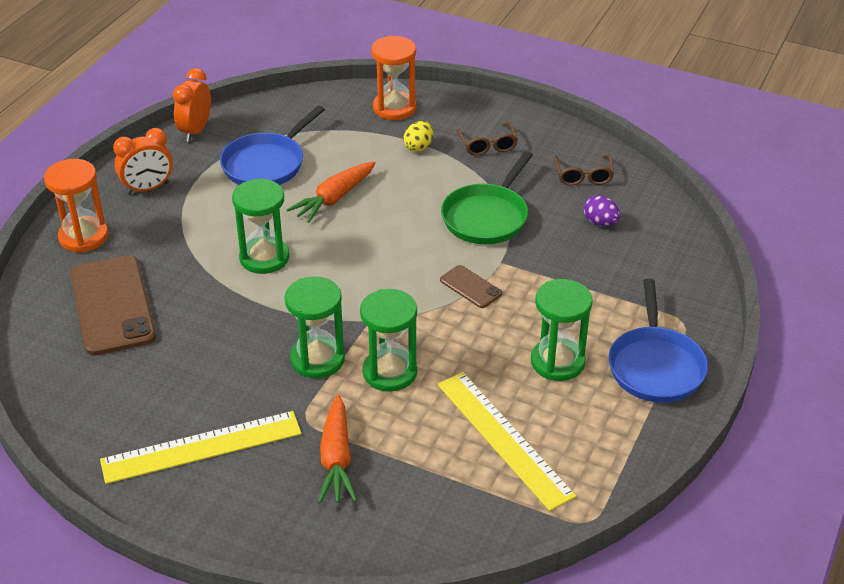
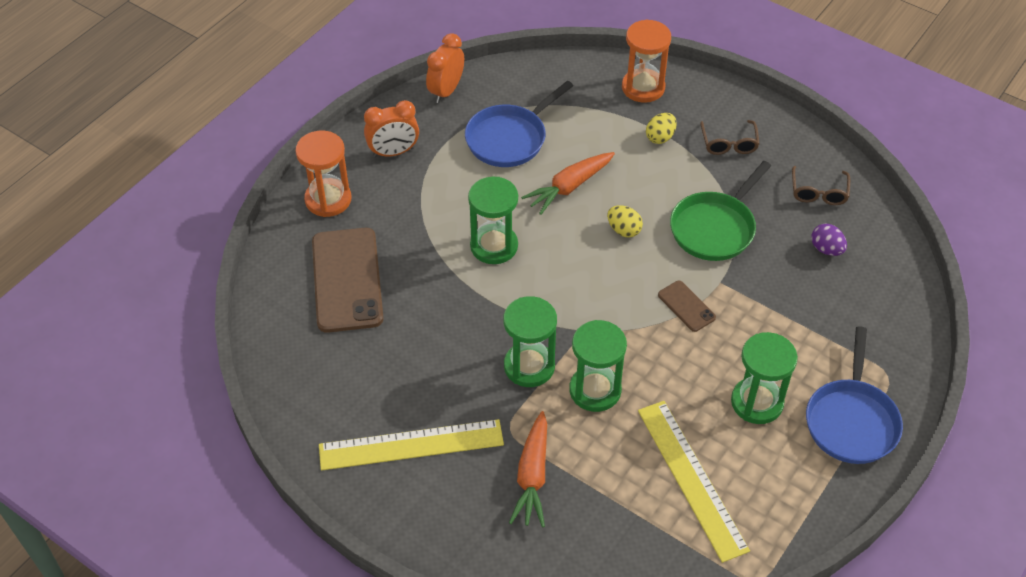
camera: 10 degrees right, 10 degrees up
(395, 229) = (623, 230): none -> yellow egg

